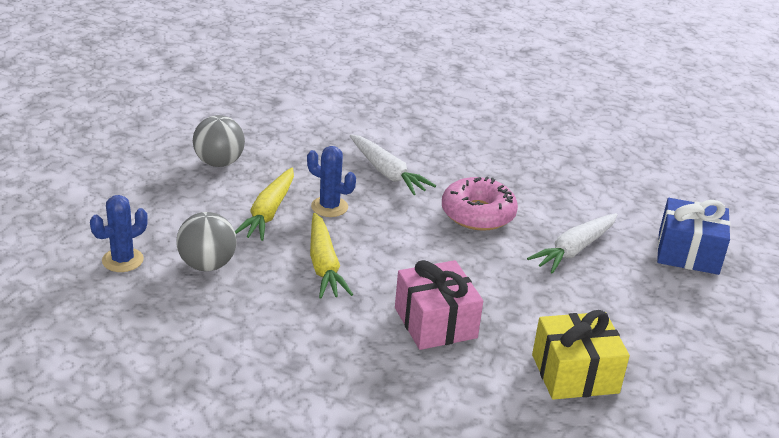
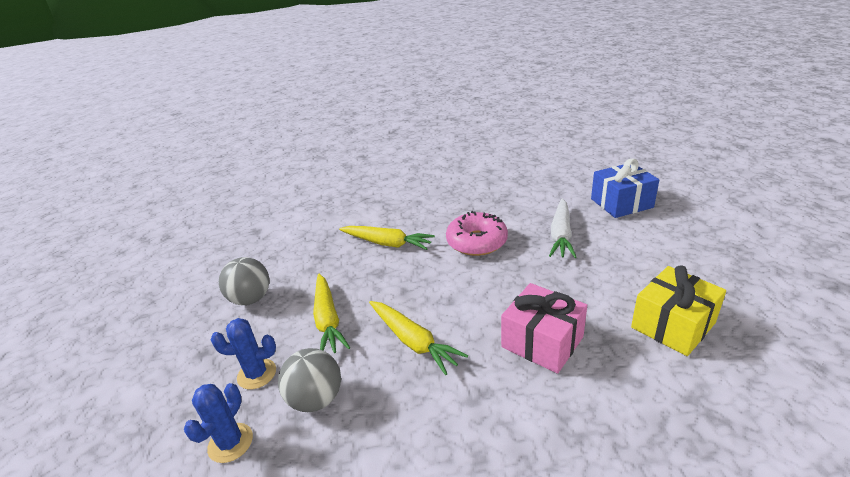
camera: 25 degrees left, 0 degrees up
(329, 207) = (371, 290): blue cactus -> blue cactus (257, 374)
(387, 173) = (387, 243): white carrot -> yellow carrot

